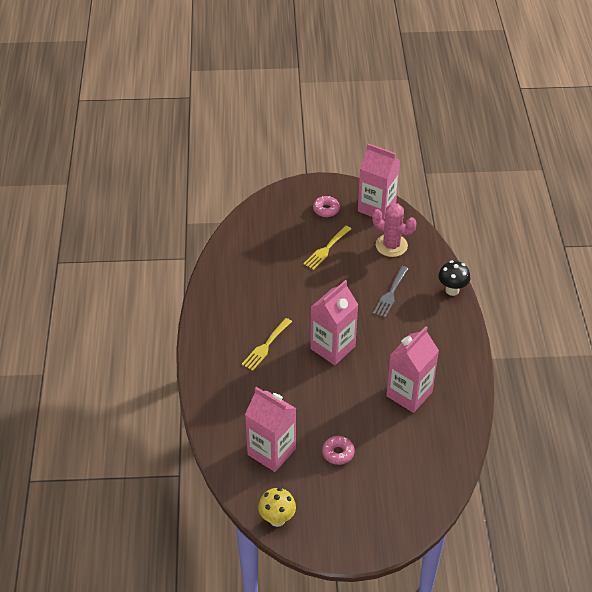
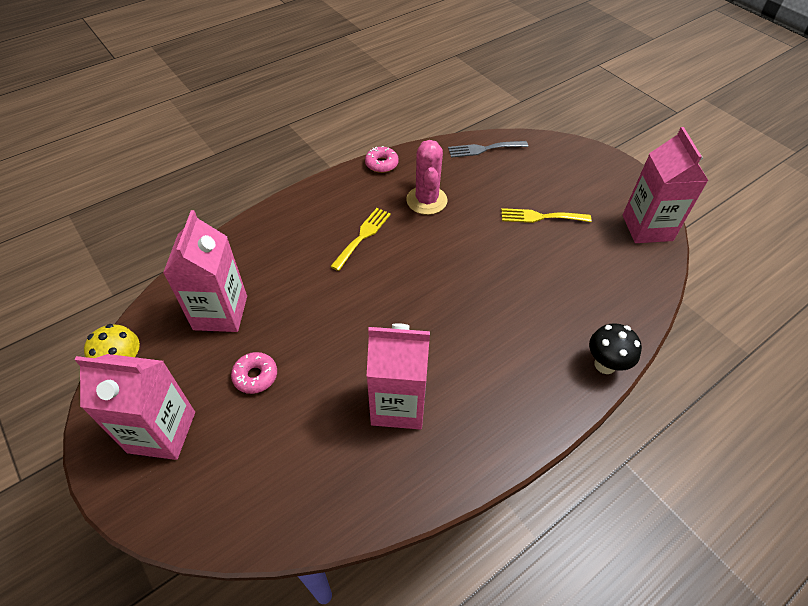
camera: 55 degrees right, 5 degrees up
(265, 346) = (363, 236): yellow fork -> yellow fork turned 120 degrees clockwise
(326, 209) = (594, 190): pink donut -> pink donut (381, 164)
(332, 347) = (408, 292): pink carton -> pink carton (162, 432)
(390, 294) = (536, 305): grey fork -> grey fork (483, 149)
(391, 245) = (608, 268): pink cactus -> pink cactus (426, 200)

